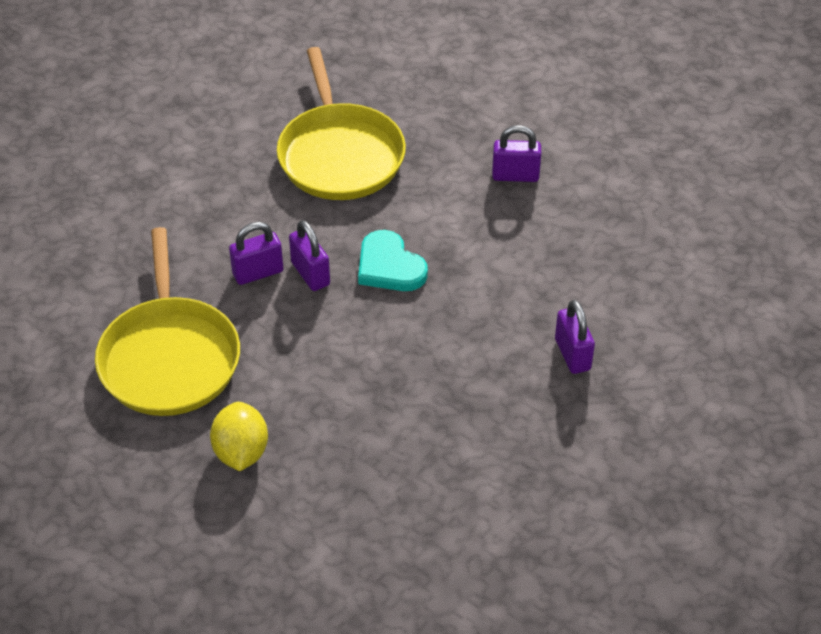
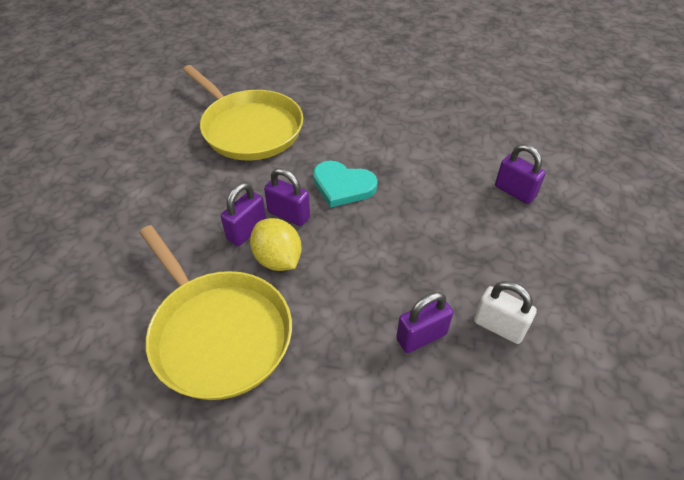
camera: 30 degrees left, 0 degrees up
(241, 452) = (341, 388): yellow lemon -> yellow lemon (278, 259)
(425, 472) = (499, 326): none -> white padlock
(515, 175) = (377, 100): purple padlock -> purple padlock (421, 336)

